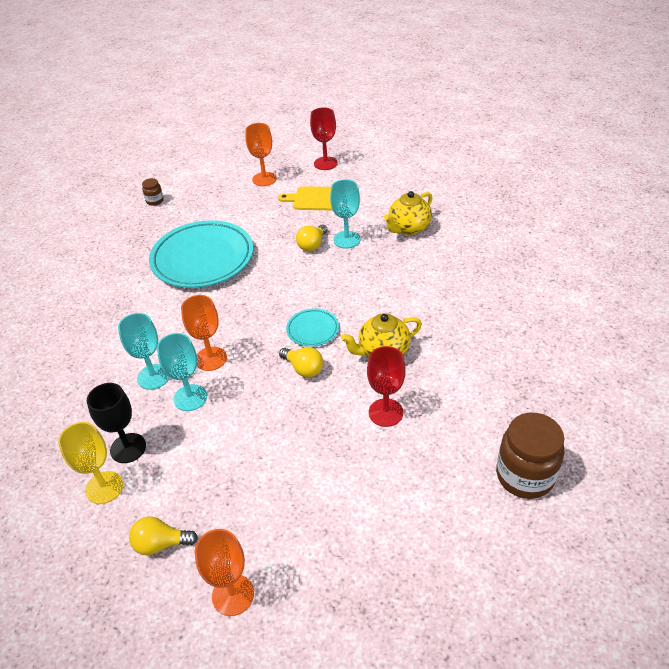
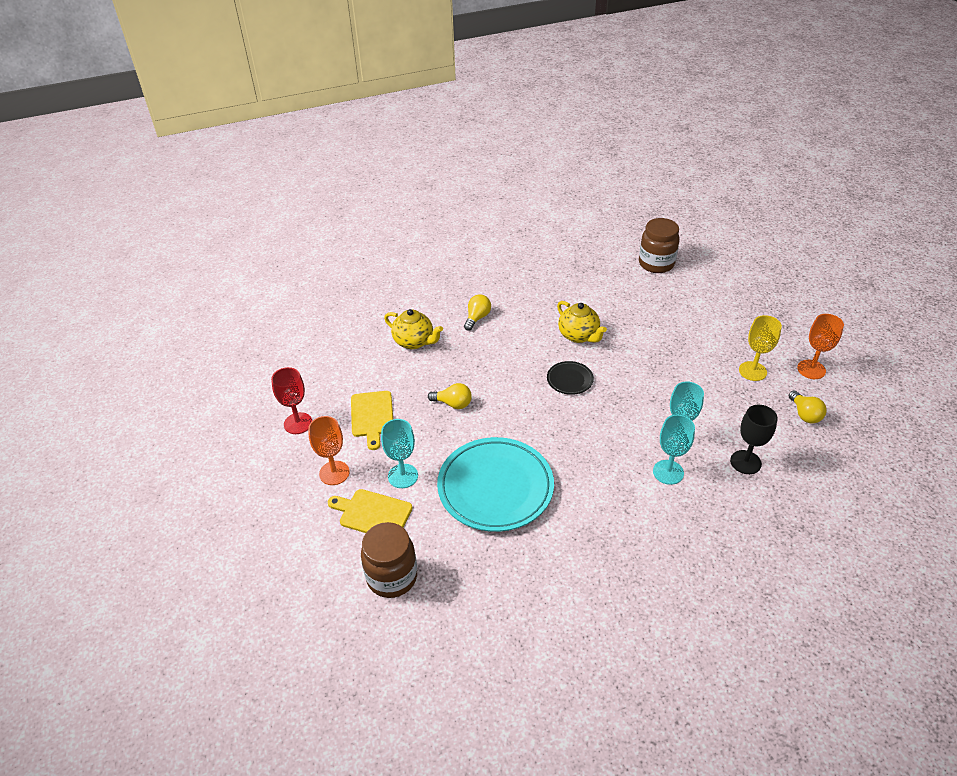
camera: 105 degrees left, 0 degrees up
(104, 487) = (786, 463): yellow goblet -> yellow goblet (752, 371)
(155, 201) = (392, 577): brown jar -> brown jar, size x2.12
(211, 359) = (630, 438): orange goblet -> none
(214, 195) = (373, 514): none -> yellow cutting board
(303, 369) = (615, 376): yellow light bulb -> yellow light bulb (477, 318)
(312, 330) = (569, 380): turquoise plate -> black plate
(346, 239) = (439, 380): turquoise goblet -> turquoise goblet (403, 476)
(385, 412) = (637, 326): red goblet -> none

